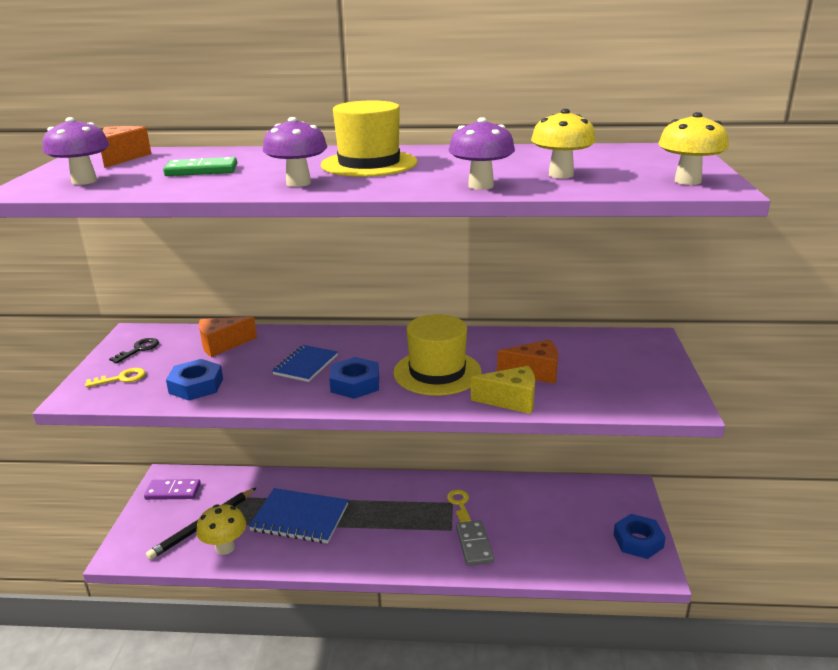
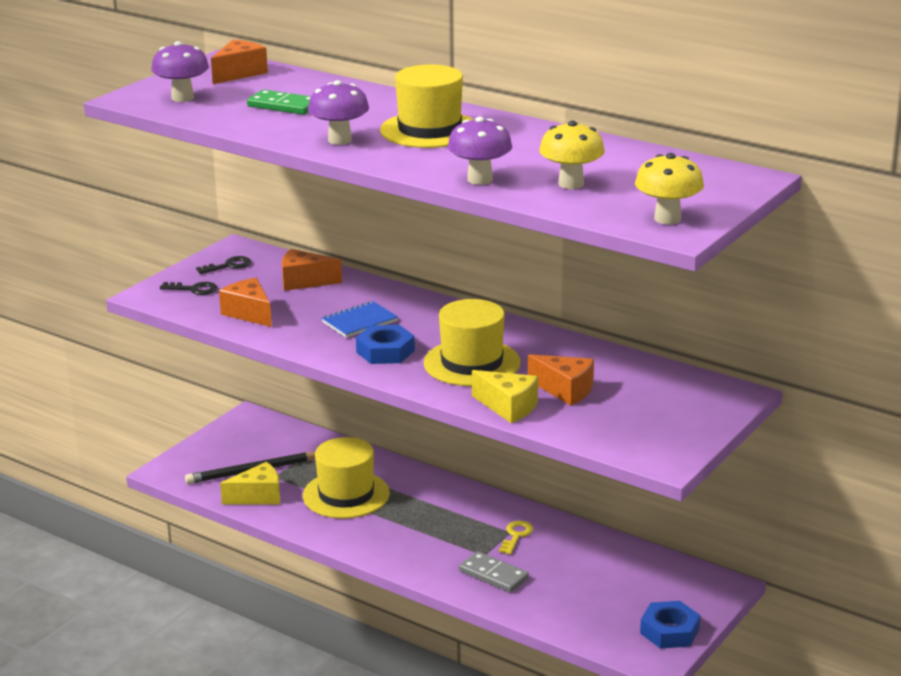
camera: 30 degrees right, 0 degrees up
(121, 378) = (194, 289): yellow key -> black key
(173, 492) = (246, 432): purple domino -> none
(196, 385) = (249, 313): blue nut -> orange cheese
(225, 548) = (258, 496): yellow mushroom -> yellow cheese
(300, 518) = (346, 495): blue notebook -> yellow hat
(474, 545) = (493, 575): grey domino -> grey domino turned 75 degrees counterclockwise

